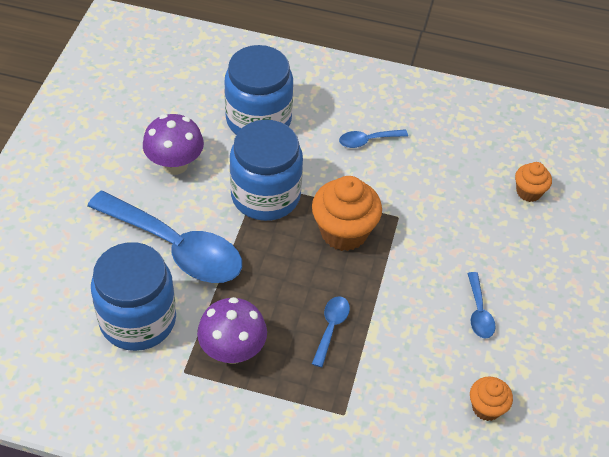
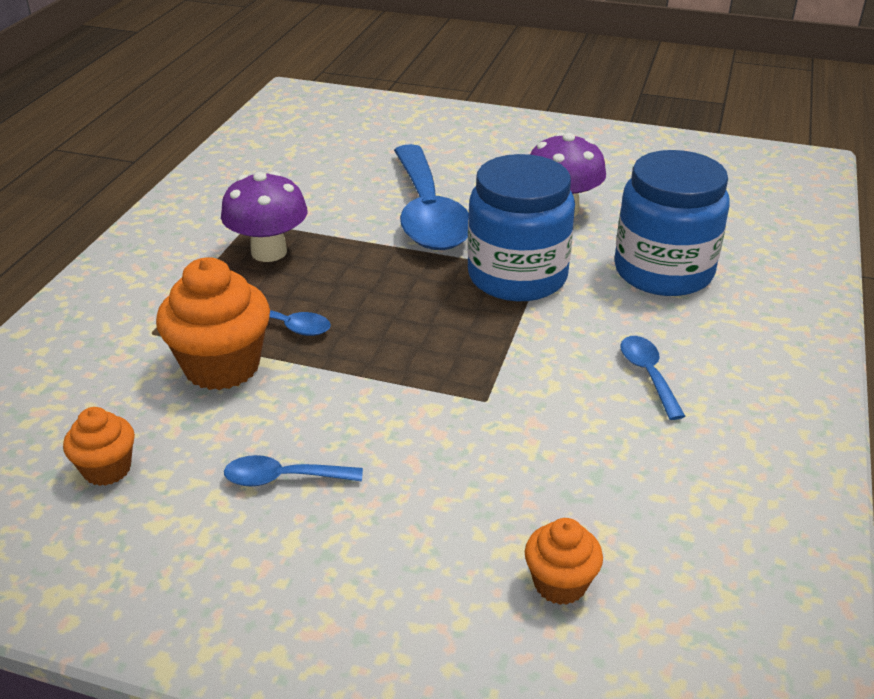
camera: 95 degrees right, 15 degrees down
(138, 320) = (325, 193): blue jar -> none
(175, 247) = (427, 213): blue spoon -> blue spoon turned 45 degrees counterclockwise
(344, 232) = (453, 343): orange cupcake -> orange cupcake (222, 366)

